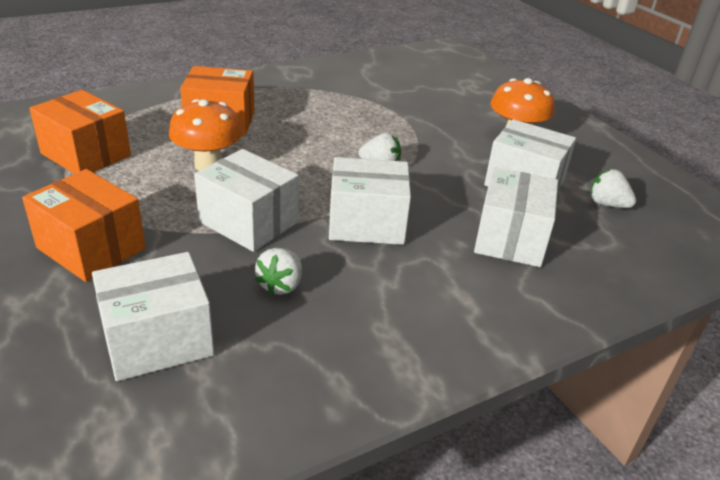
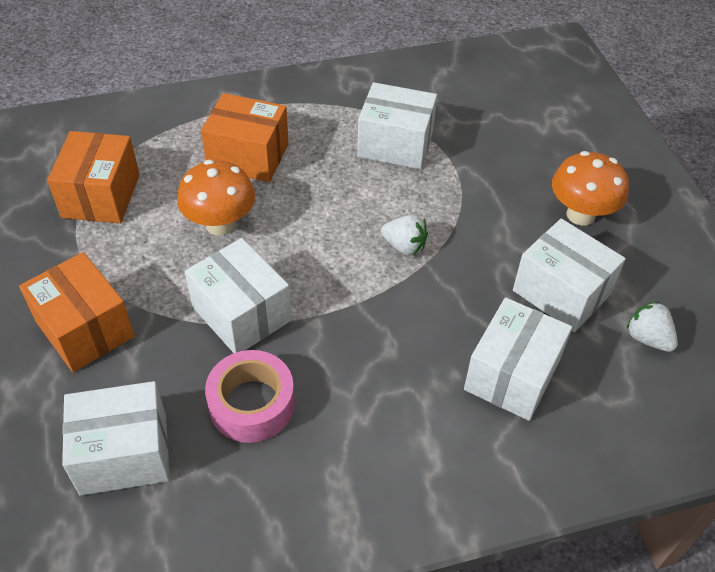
camera: 15 degrees right, 15 degrees up
(86, 155) = (101, 196): orange box -> orange box turned 45 degrees clockwise
(281, 285) = (252, 404): white strawberry -> pink tape
(367, 223) = (362, 331): white box -> white box (395, 144)

